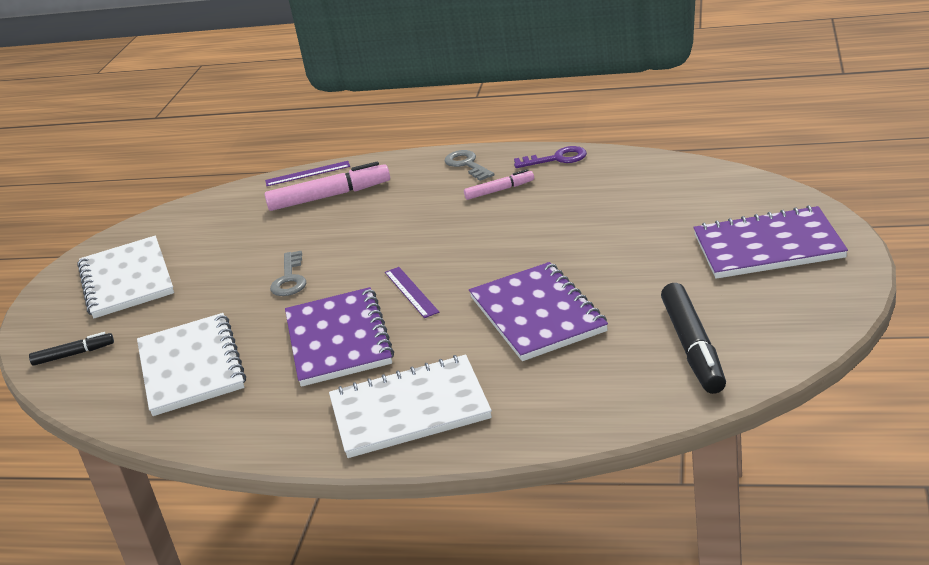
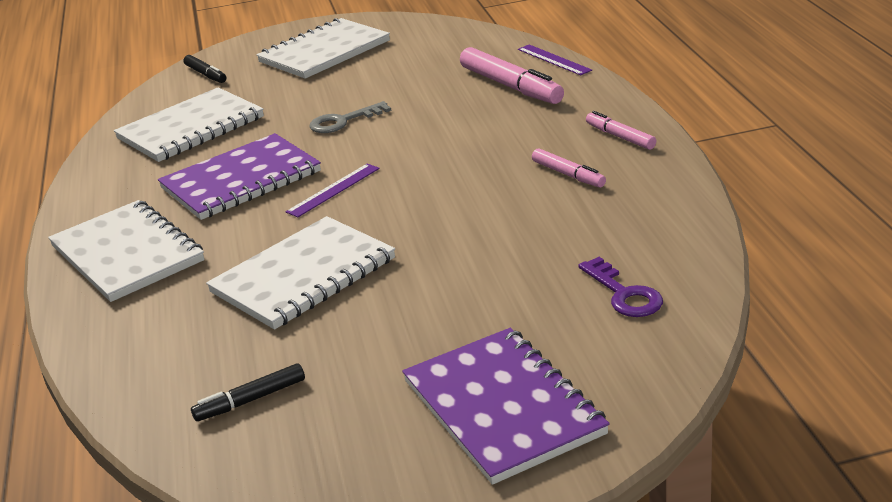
camera: 65 degrees right, 0 degrees up
(467, 165) = (620, 137): grey key -> pink marker
(537, 314) = (303, 276): purple notebook -> white notebook
(556, 159) = (667, 188): purple key -> purple key (624, 294)
(693, 347) = (250, 400): black marker -> black marker, size x0.56

